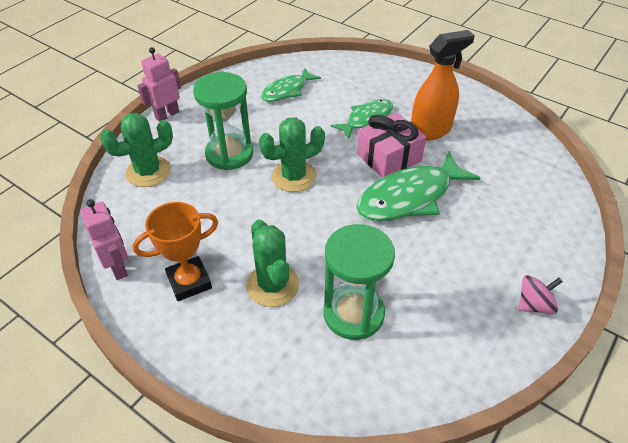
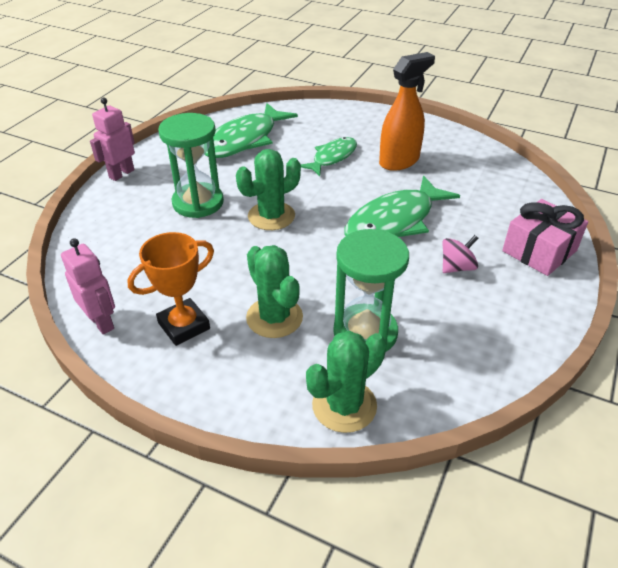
camera: 10 degrees left, 5 degrees down
(148, 172) = (113, 228): green cactus -> green cactus (344, 406)
(287, 91) = (244, 140): green fish -> green fish, size x1.64
(389, 157) = (364, 189): pink gift -> pink gift (539, 251)
(534, 305) = (540, 301): pink spinning top -> pink spinning top (457, 267)

